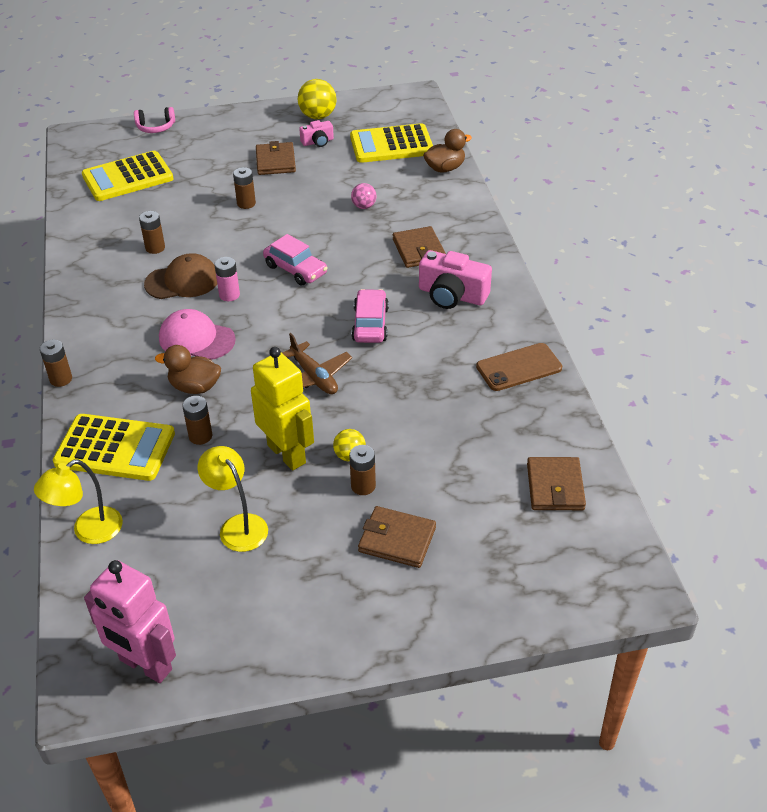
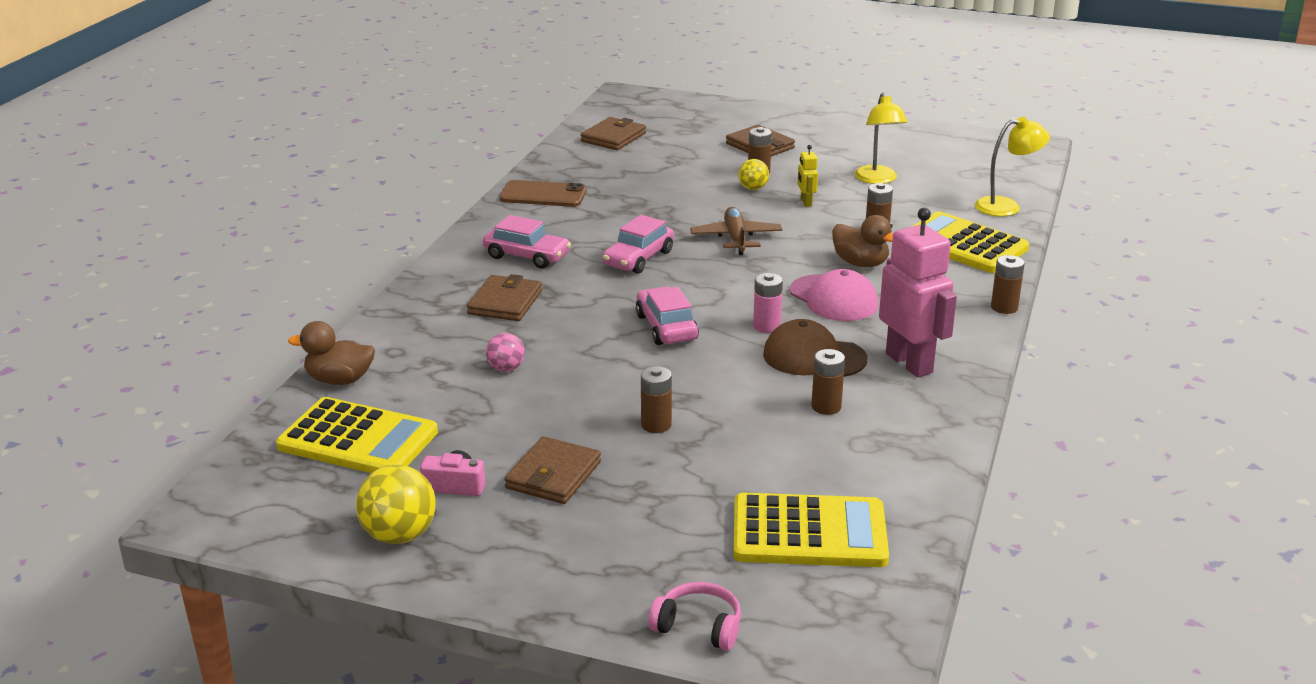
camera: 150 degrees left, 15 degrees down
(145, 665) = (984, 145): pink robot -> pink robot (909, 363)
(287, 454) = (806, 202): yellow robot -> yellow robot, size x0.44
(452, 295) = (527, 256): pink camera -> pink car

